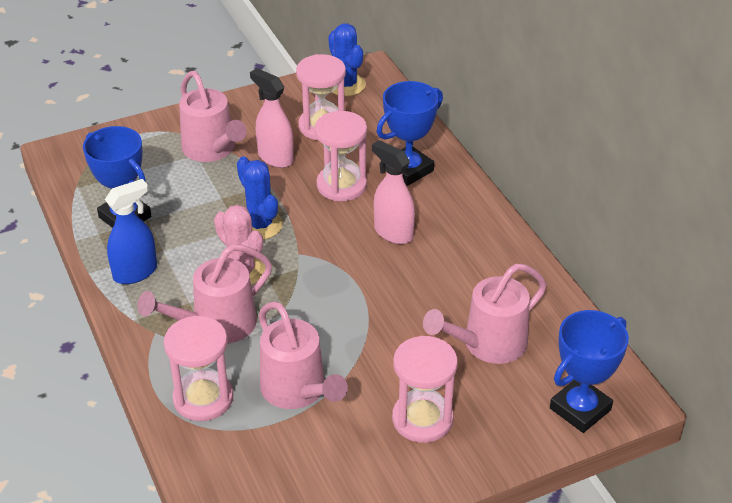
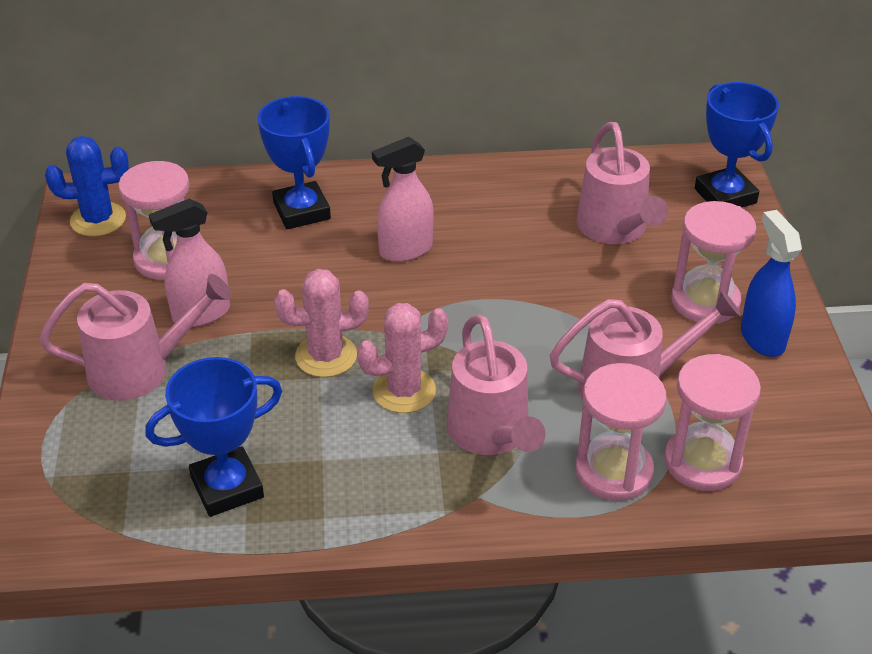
camera: 70 degrees left, 0 degrees up
(135, 272) = (351, 496): blue spray bottle -> blue spray bottle (762, 338)
(260, 225) = (326, 356): blue cactus -> pink cactus
(341, 185) = (294, 270): pink hourglass -> pink hourglass (702, 462)

